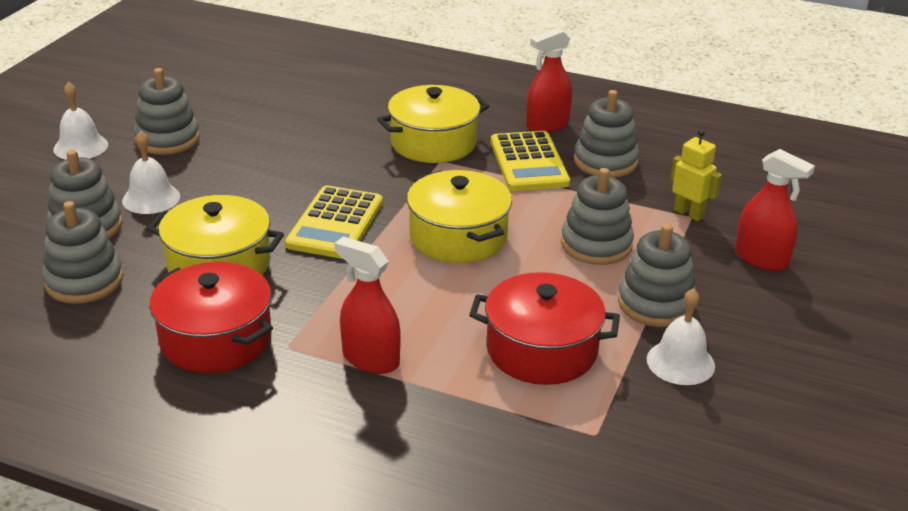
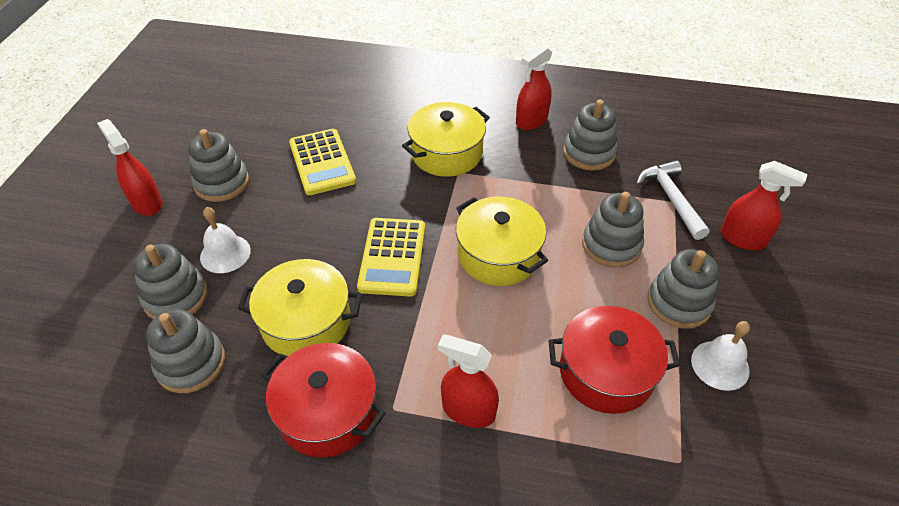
camera: 10 degrees left, 15 degrees up
(80, 147) = (147, 203): white bell -> red spray bottle
(528, 162) = (529, 163): yellow calculator -> yellow calculator (322, 162)
(688, 213) = (671, 199): yellow robot -> white hammer

